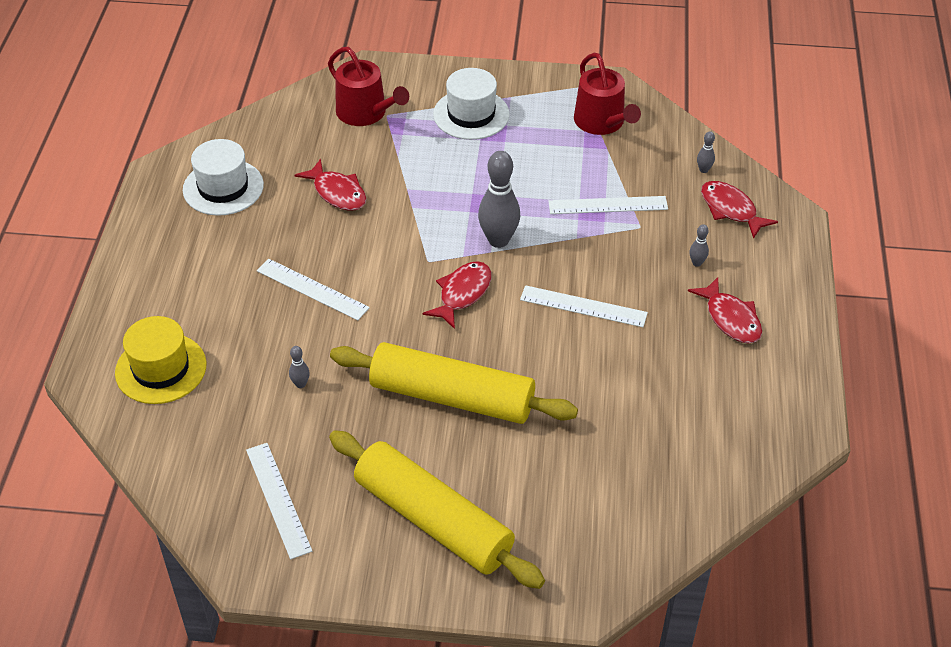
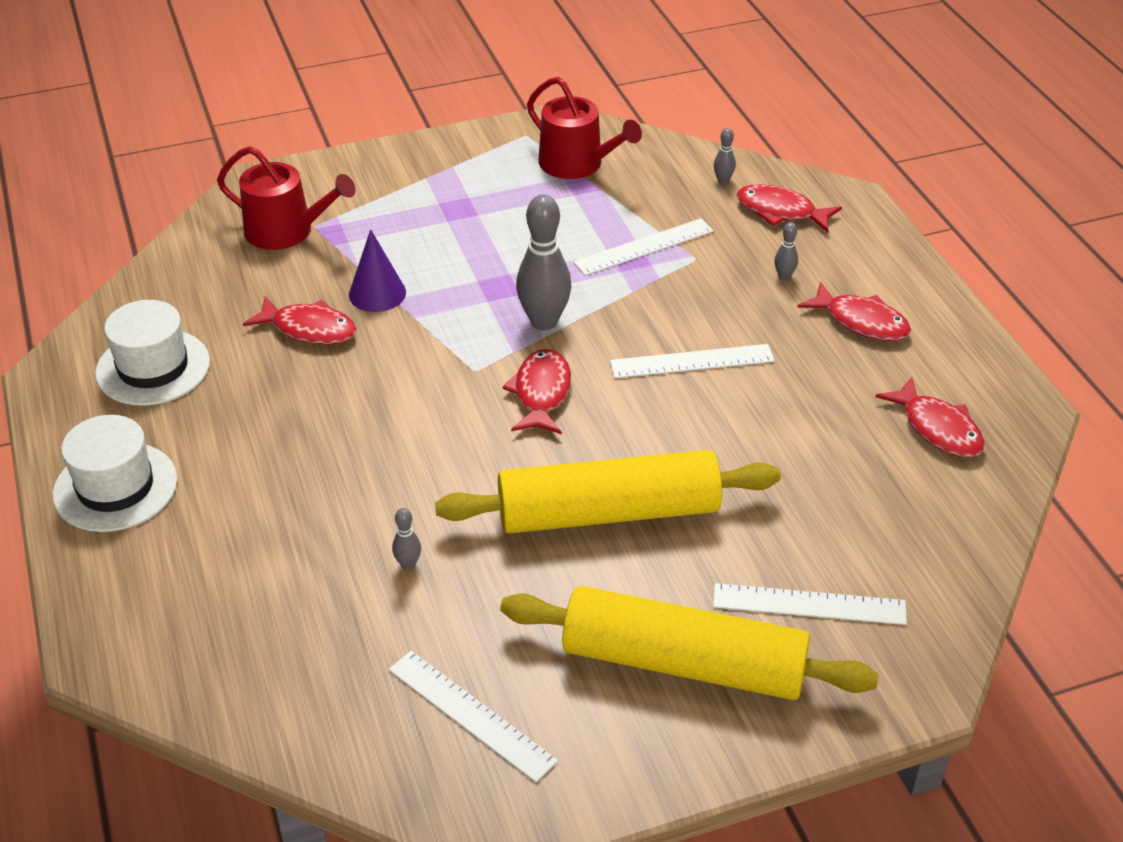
camera: 25 degrees left, 5 degrees down
(161, 368) = (205, 611): yellow hat -> none
(312, 289) = (349, 449): white ruler -> white ruler (809, 604)
(398, 180) = (377, 293): none -> purple cone
(471, 114) = (418, 197): white hat -> white hat (115, 487)
(729, 421) = (937, 428): none -> red fish

